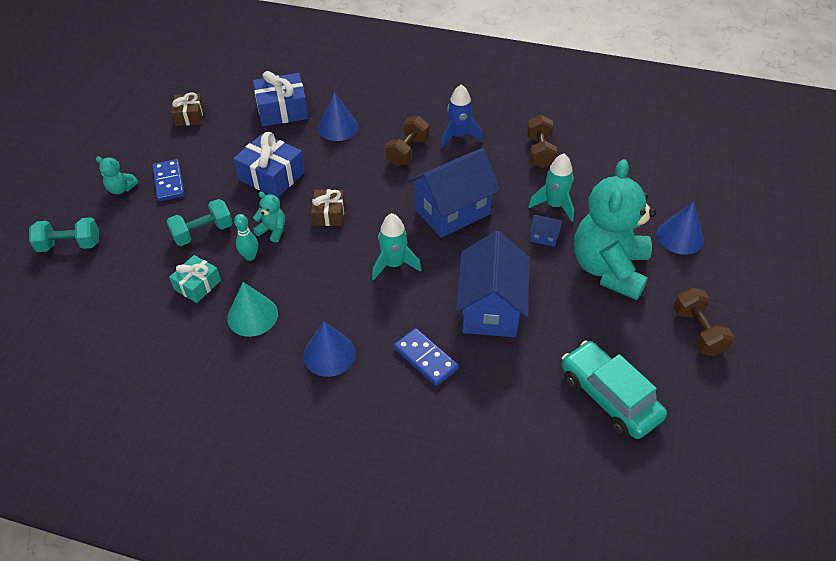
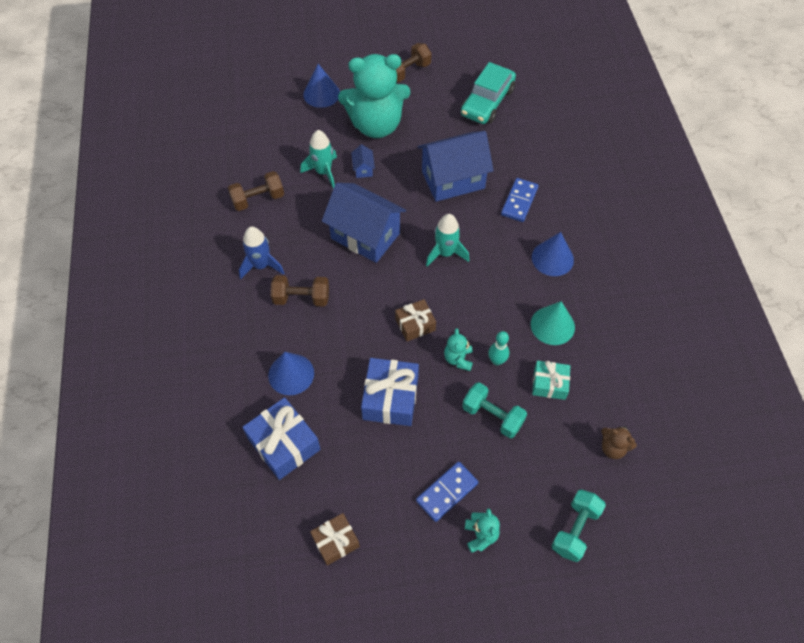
camera: 115 degrees left, 10 degrees up
(70, 245) = (575, 529): turquoise dumbbell -> turquoise dumbbell turned 60 degrees clockwise
(103, 303) = (613, 448): none -> brown teddy bear

